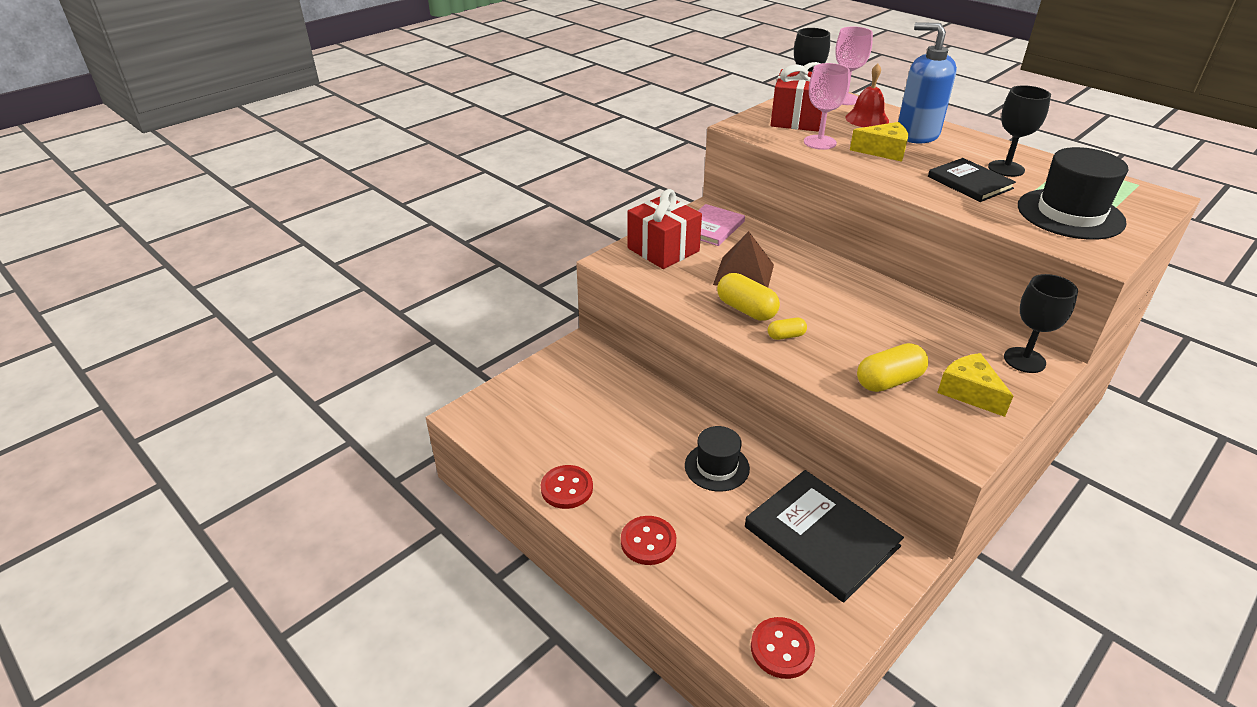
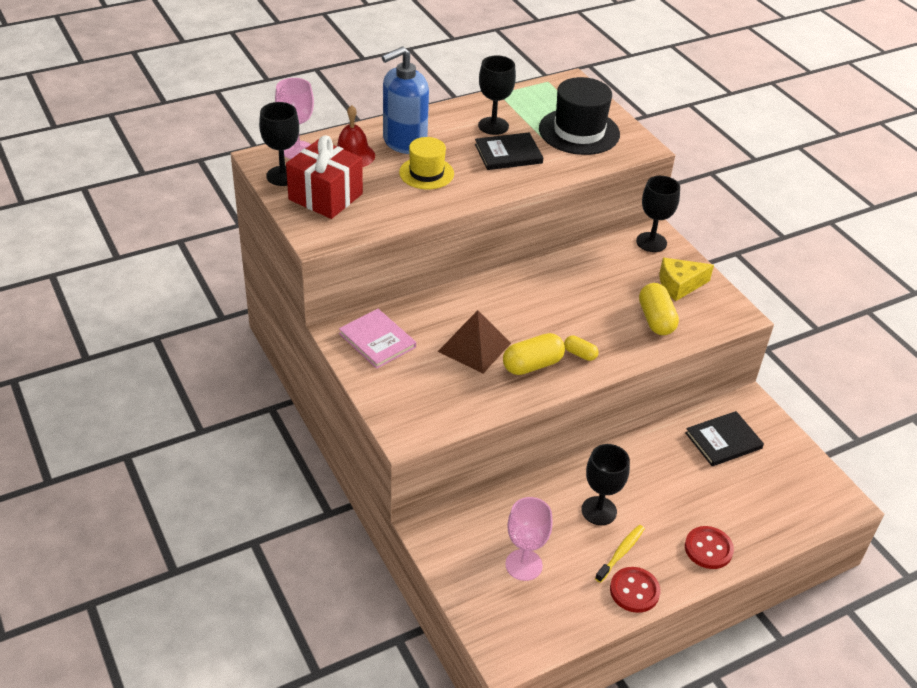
camera: 75 degrees left, 5 degrees up
(610, 471) = (621, 553): none -> yellow toothbrush
(656, 447) = (599, 511): none -> black goblet
(663, 250) = (403, 389): red gift -> none
(717, 467) = (635, 477): black hat -> none
(782, 649) = (819, 501): red button -> none
(786, 336) = (580, 354): yellow capsule -> yellow capsule turned 60 degrees counterclockwise
(819, 142) = (386, 202): pink goblet -> pink goblet (523, 565)
(821, 536) = (723, 440): black book -> black book, size x0.63
(883, 151) = (426, 173): yellow cheese -> yellow hat

